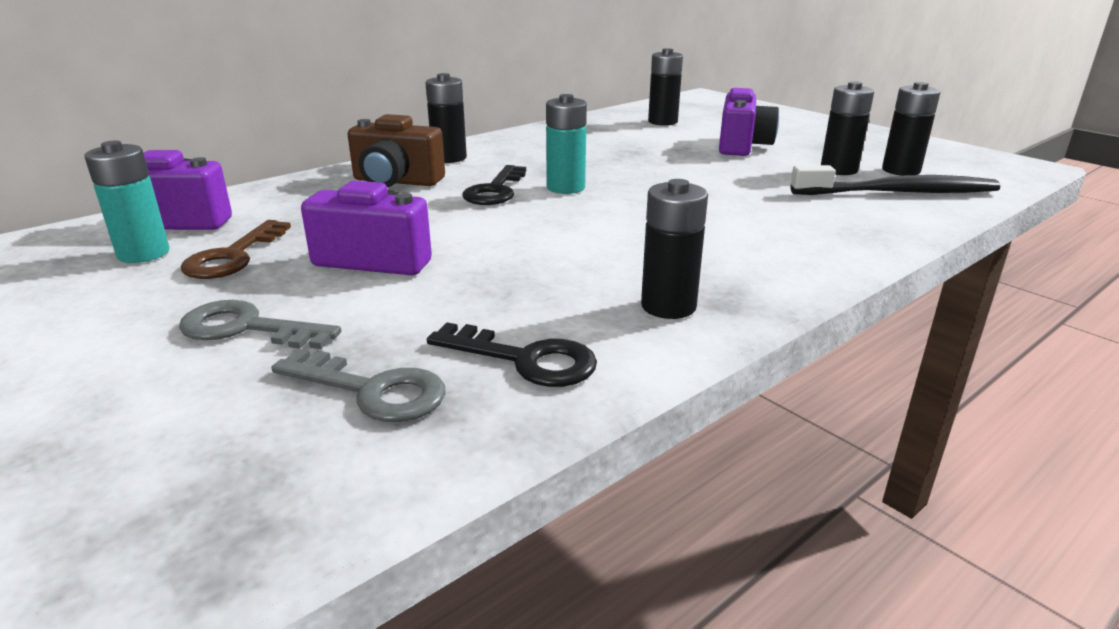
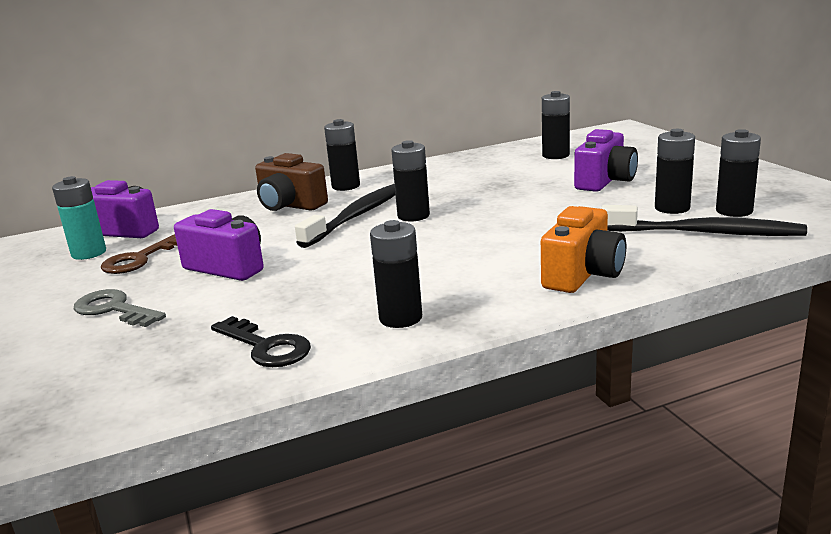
camera: 20 degrees right, 5 degrees down
(372, 390) = (156, 357): grey key -> none
(495, 190) = (356, 216): black key -> black toothbrush
(565, 188) = (413, 216): turquoise battery -> black battery
(825, 242) = (583, 275): none -> orange camera

